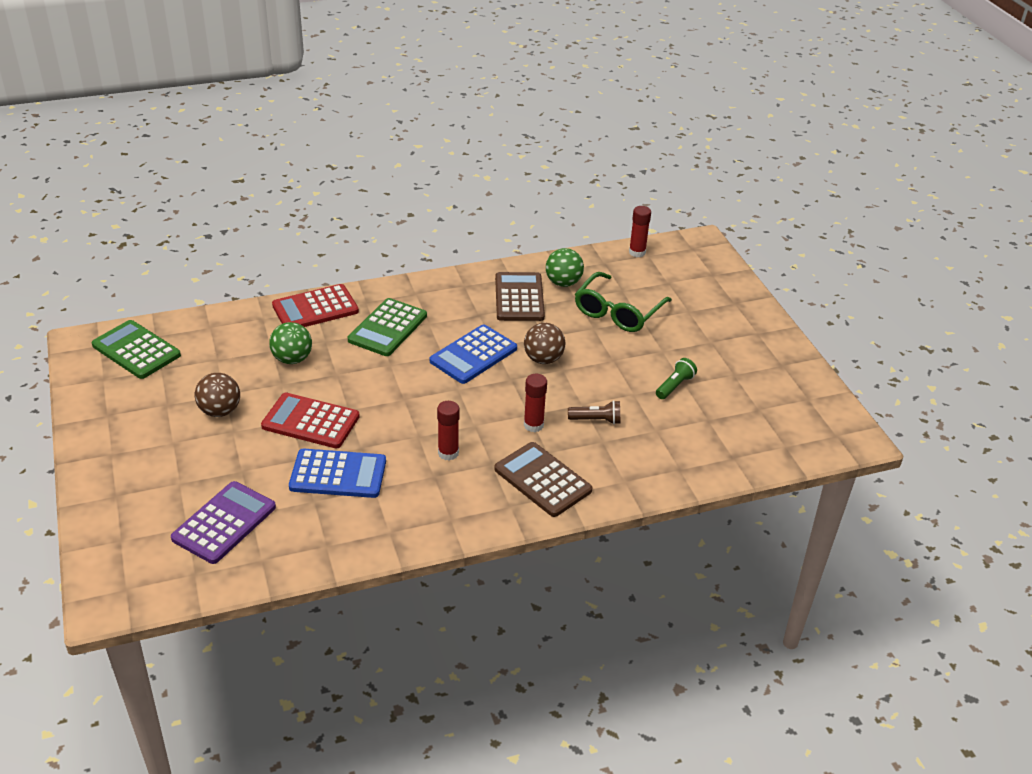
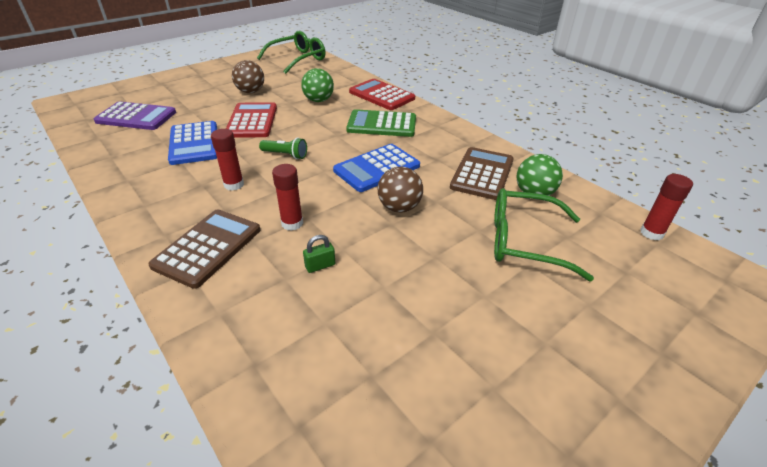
camera: 70 degrees right, 0 degrees up
(136, 350) = (297, 59): green calculator -> green glasses
(473, 355) = (376, 168): blue calculator -> blue calculator turned 60 degrees counterclockwise
(519, 297) = (482, 174): brown calculator -> brown calculator turned 45 degrees counterclockwise
(596, 420) = (320, 265): brown flashlight -> green padlock
(674, 386) = (422, 322): green flashlight -> green flashlight (285, 155)

